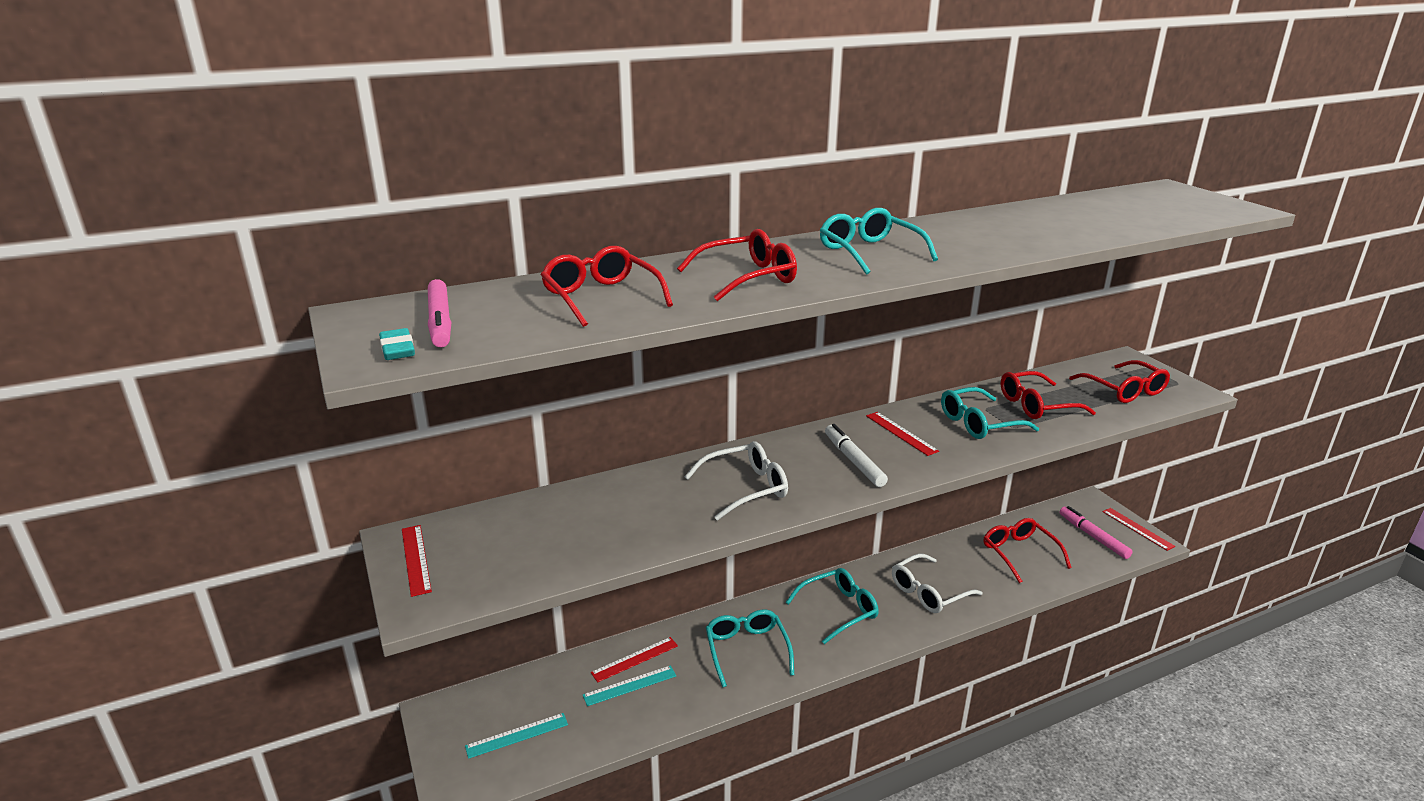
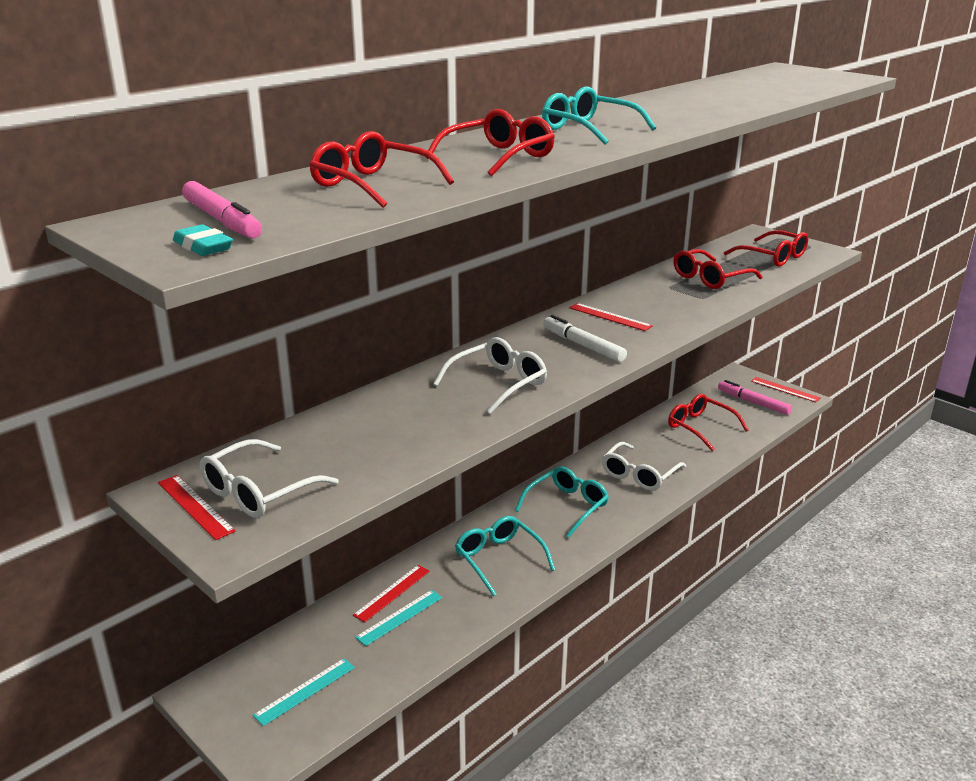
camera: 20 degrees left, 0 degrees up
(473, 556) = (259, 491): none -> white glasses
(979, 423) = (672, 299): turquoise glasses -> none

